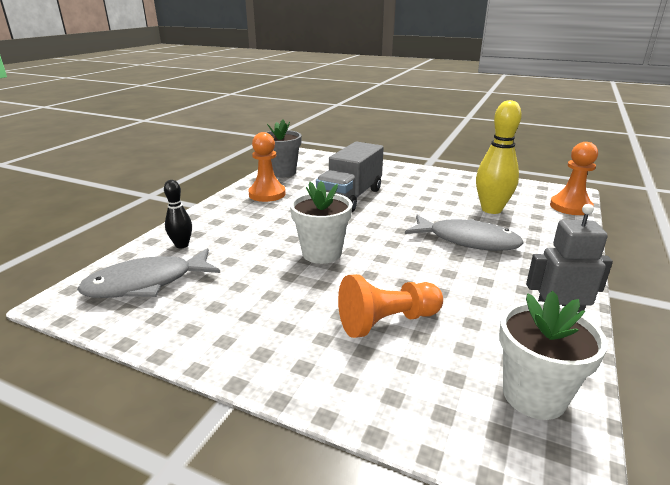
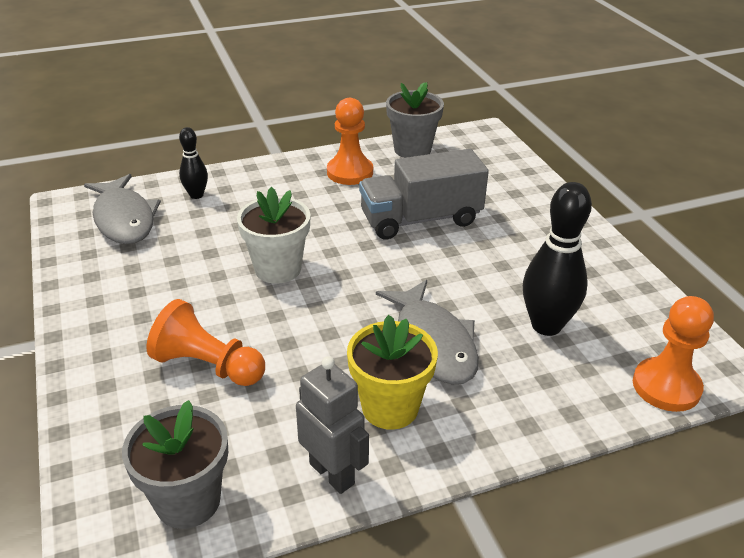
camera: 45 degrees right, 10 degrees up
(146, 283) = (124, 219): grey fish -> grey fish turned 135 degrees counterclockwise
(491, 209) = (546, 325): yellow bowling pin -> black bowling pin
(511, 276) = (390, 407): none -> yellow flower pot
(534, 395) = (188, 501): white flower pot -> grey flower pot

